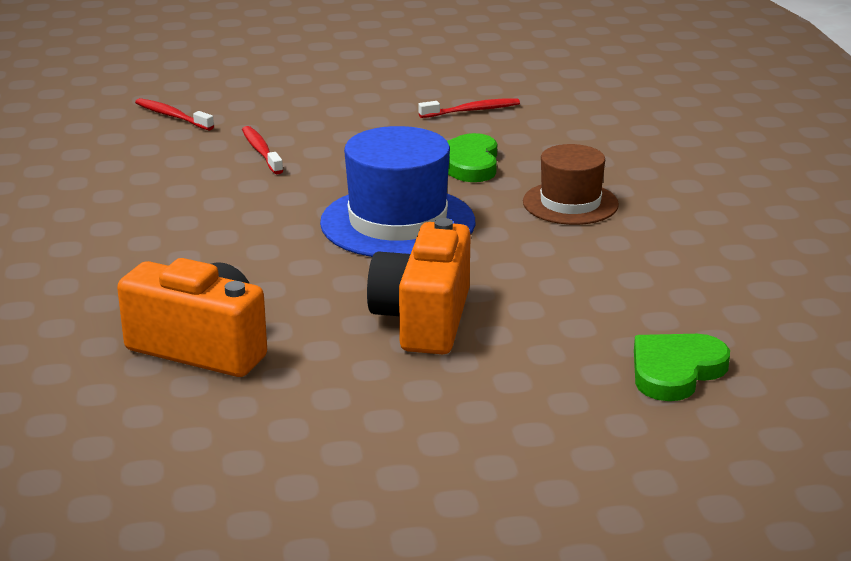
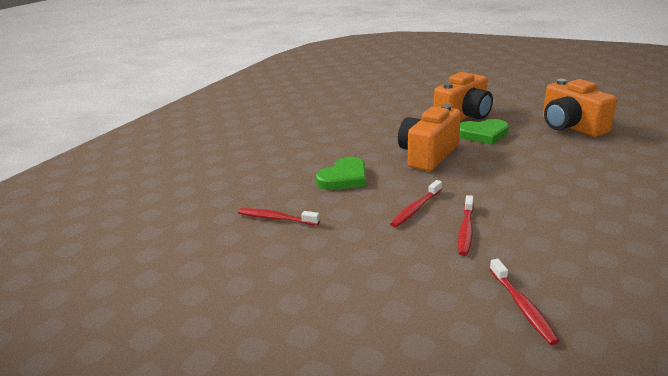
camera: 140 degrees left, 0 degrees up
(335, 155) = (416, 209): none -> red toothbrush
(397, 222) = (428, 155): blue hat -> orange camera
(570, 203) = (331, 142): brown hat -> none
(675, 371) = (396, 88): green heart -> green heart (483, 134)

